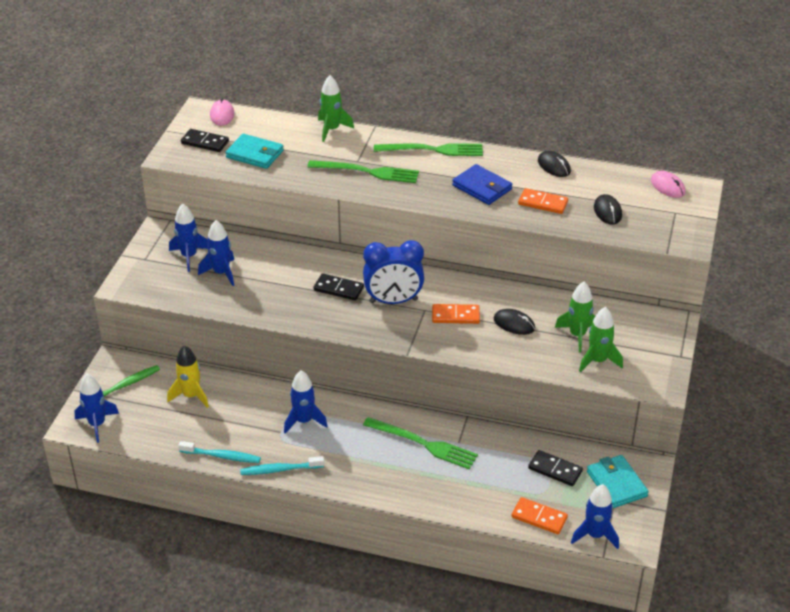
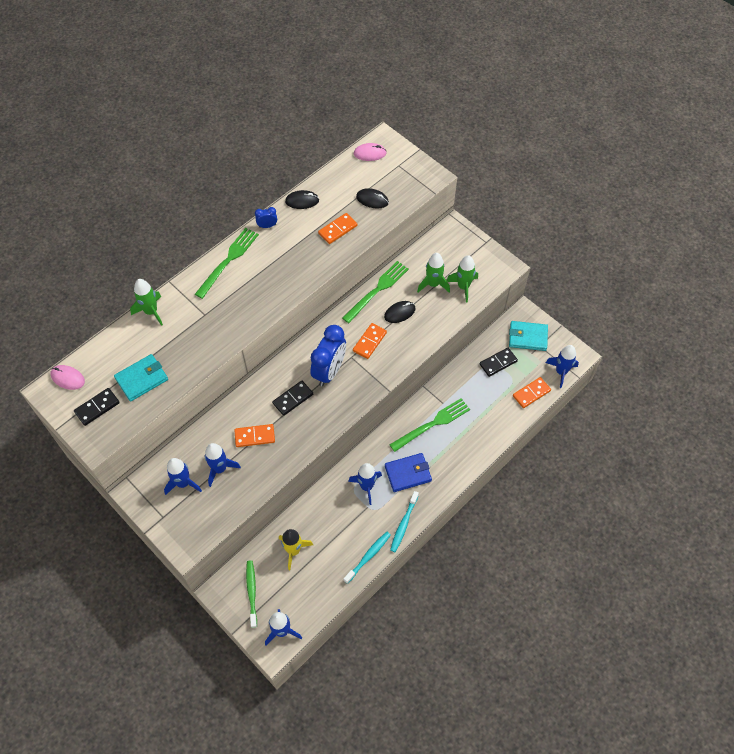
camera: 60 degrees left, 20 degrees up
(275, 281) = (254, 436): none -> orange domino
(367, 172) = (223, 315): green fork -> green fork (377, 290)
(482, 187) = (294, 255): blue wallet -> blue wallet (408, 473)
(499, 157) = (267, 226): none -> blue clock

